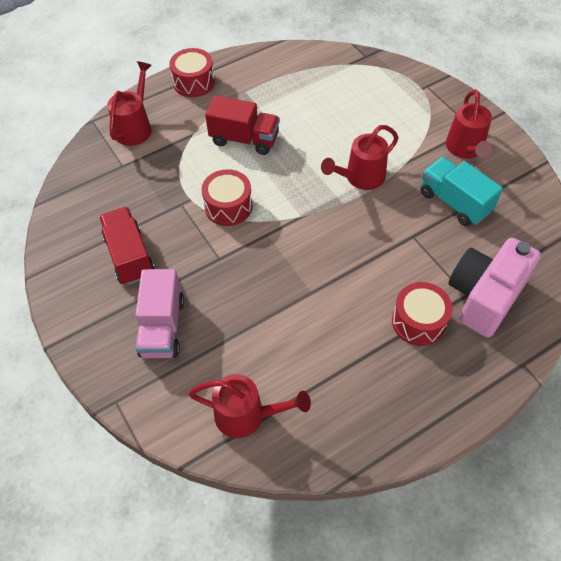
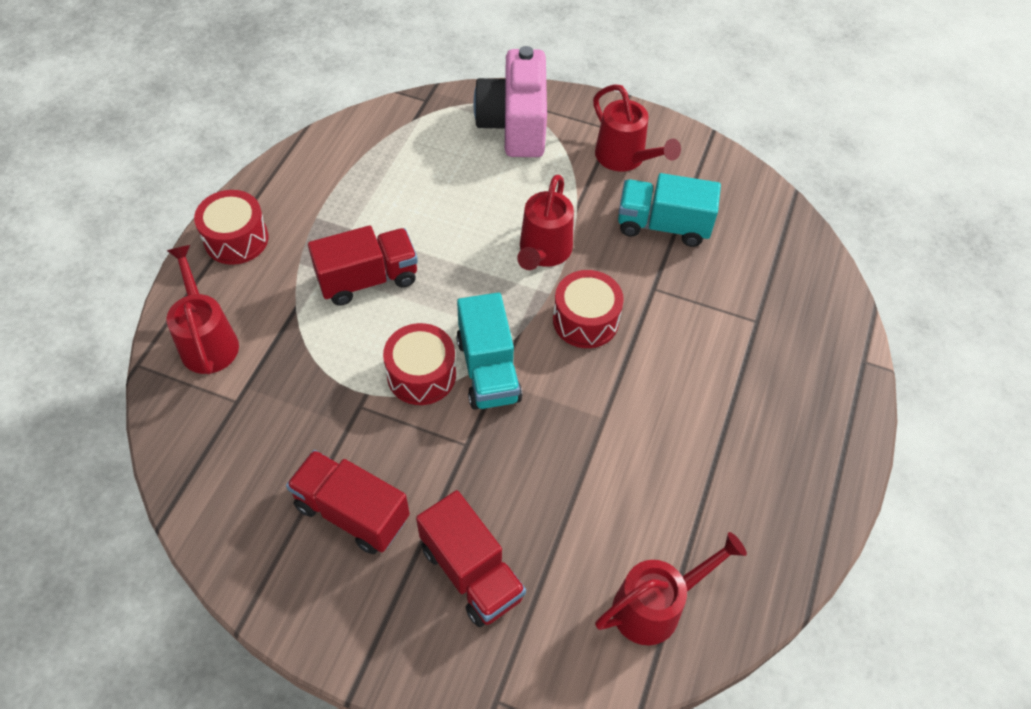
camera: 40 degrees left, 0 degrees up
(162, 327) = (471, 572): pink truck -> red truck
(268, 225) = (488, 370): none -> turquoise truck
(418, 321) = (736, 380): red drum -> red drum (585, 320)
(484, 297) = (774, 313): pink camera -> pink camera (514, 125)

